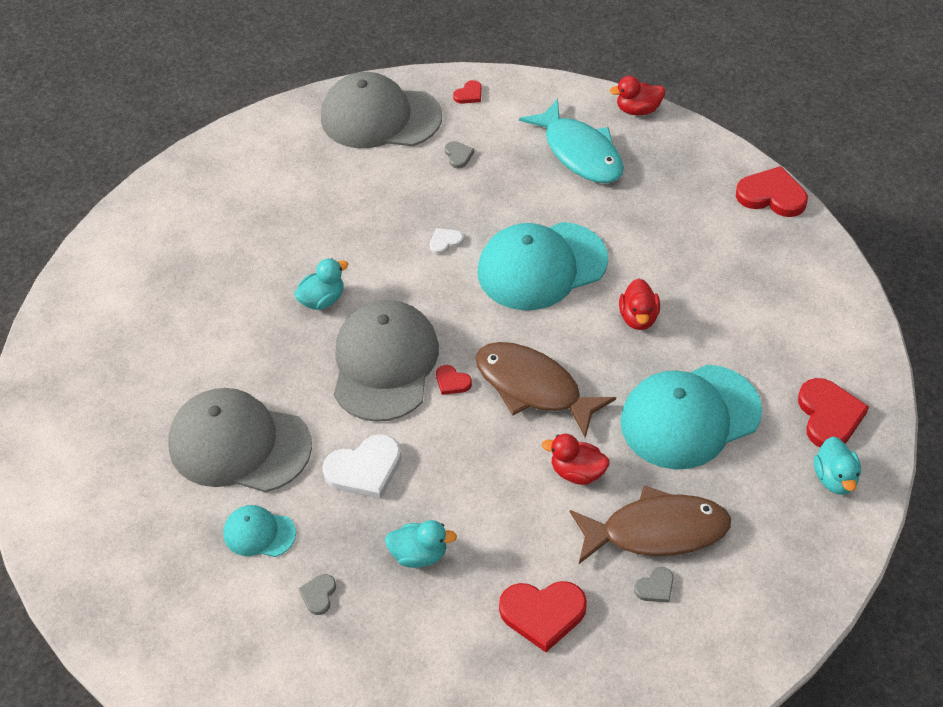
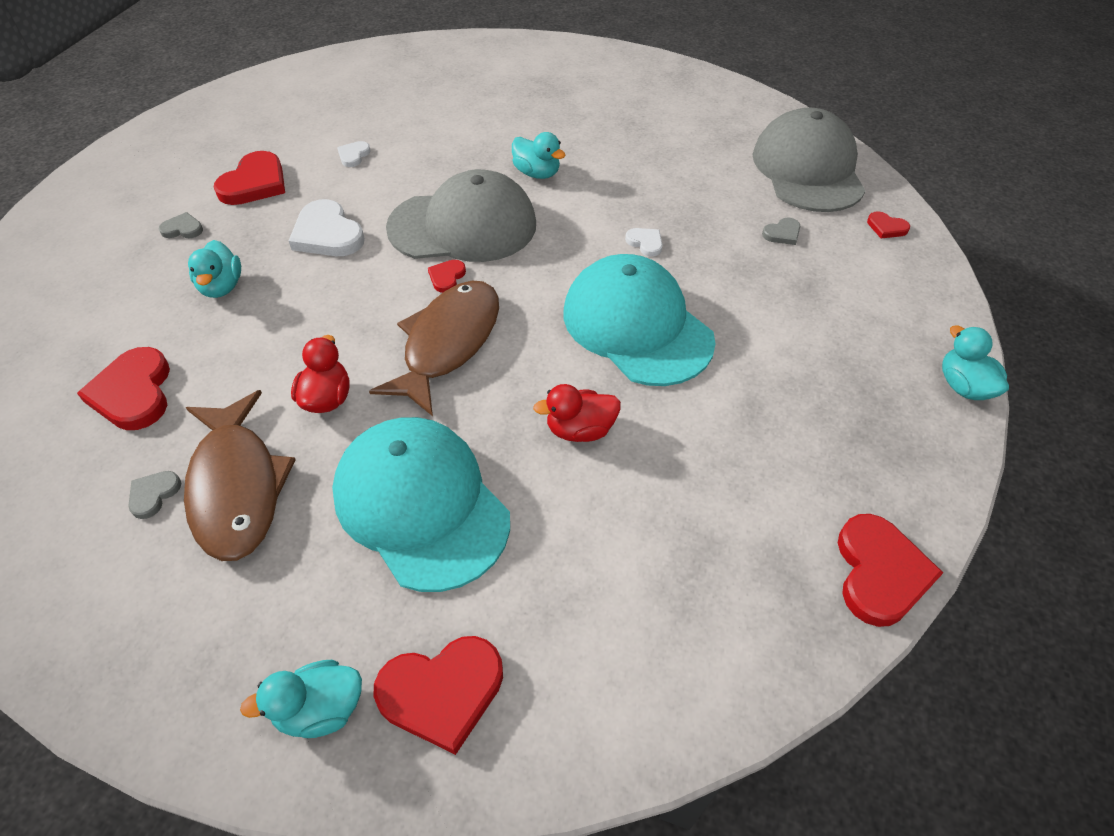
camera: 75 degrees right, 0 degrees up
(239, 445) = (353, 155): grey cap -> white heart
(259, 533) = (255, 183): turquoise cap -> red heart
(580, 153) = (846, 336): turquoise fish -> none
(638, 110) = (963, 386): red duck -> turquoise duck
(655, 587) = (153, 494): grey heart -> grey heart turned 75 degrees clockwise

